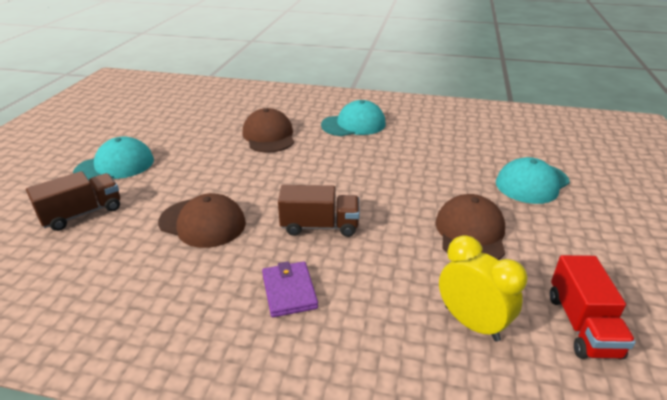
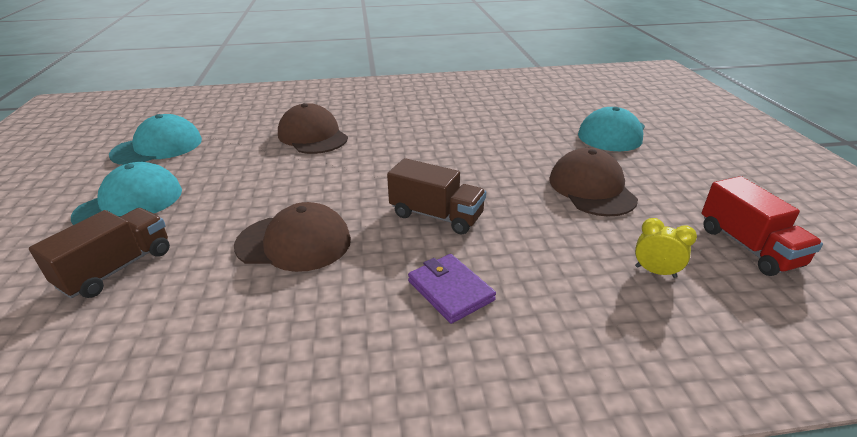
camera: 20 degrees left, 0 degrees up
(319, 226) = (436, 215): brown truck -> brown truck turned 45 degrees clockwise
(354, 124) = (401, 109): turquoise cap -> turquoise cap (158, 147)
(471, 323) = (655, 271): yellow clock -> yellow clock, size x0.57

